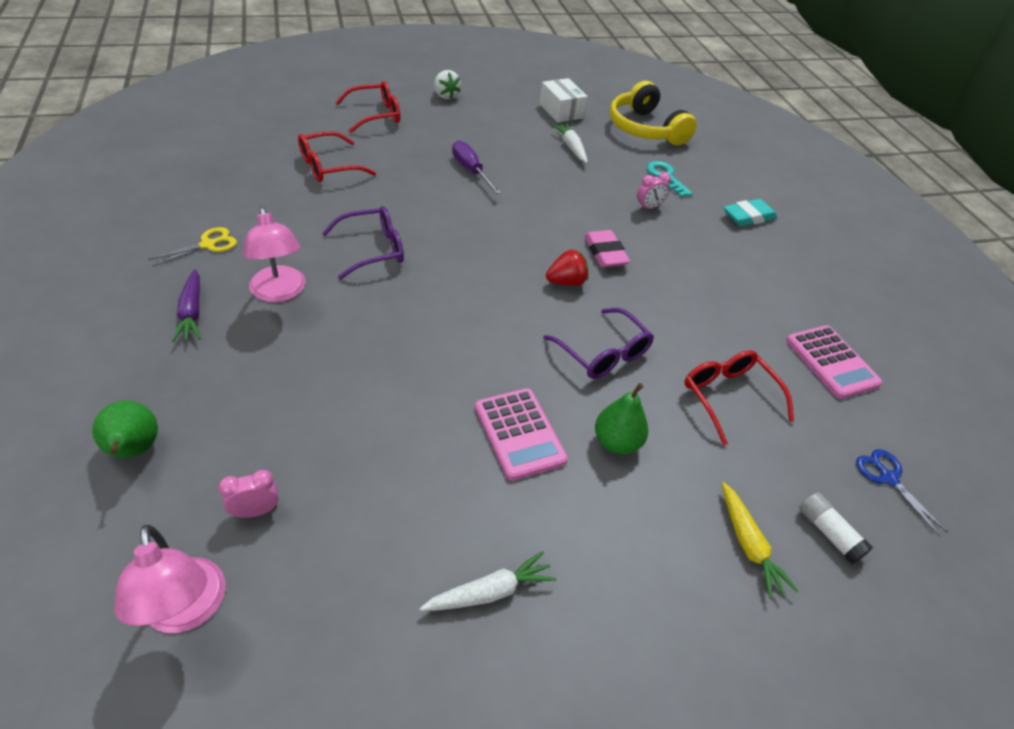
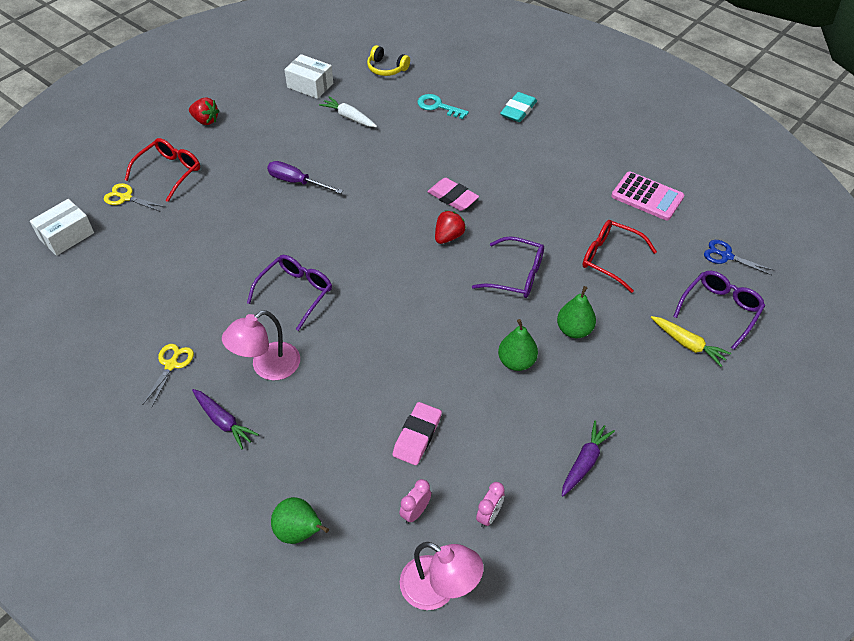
camera: 30 degrees left, 5 degrees up
(249, 117) = (66, 236): none -> white box
(279, 292) = (267, 367): pink lamp -> pink lamp turned 105 degrees clockwise
(322, 115) = (126, 197): none -> yellow scissors
(328, 166) = (185, 243): red glasses -> none
(341, 438) = (417, 436): none -> pink eraser
(445, 96) = (205, 120): white strawberry -> red strawberry
(490, 592) = (584, 462): white carrot -> purple carrot
(519, 434) = (516, 362): pink calculator -> green pear
(645, 129) = (386, 68): yellow headphones -> yellow headphones, size x0.54
(648, 207) = (448, 141): pink clock -> pink clock (489, 515)
(828, 533) = (720, 310): white glue stick -> purple glasses

